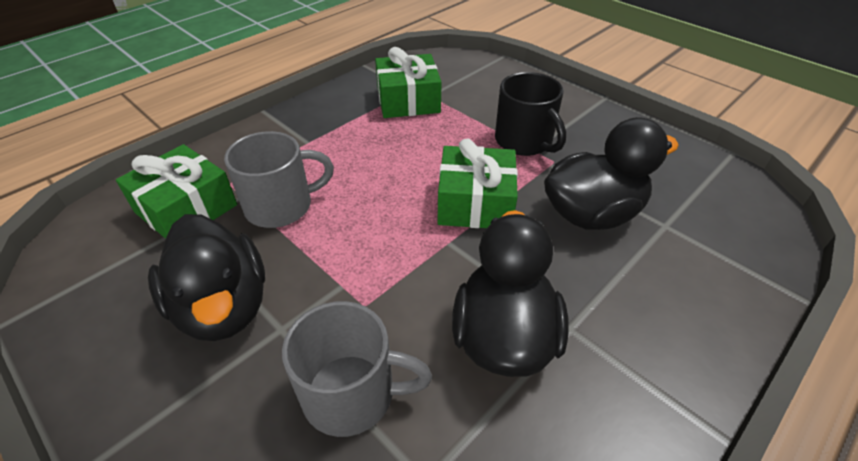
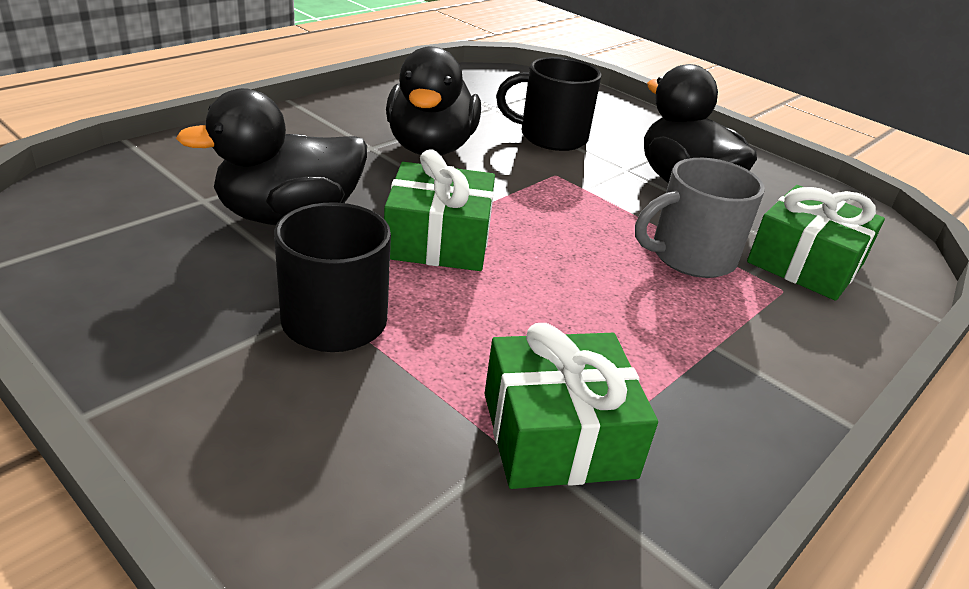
camera: 175 degrees right, 10 degrees down
(352, 394) = (551, 137): grey mug -> black mug

